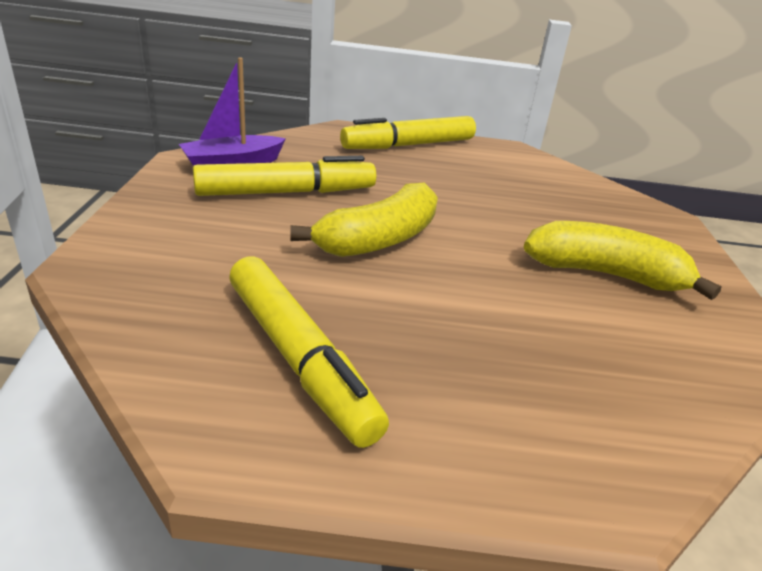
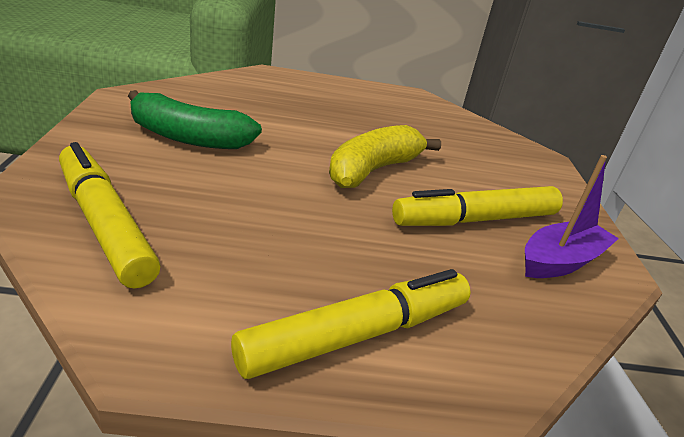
camera: 175 degrees right, 0 degrees up
(298, 357) = (400, 112): yellow marker -> yellow marker (105, 224)
(605, 274) = (189, 137): yellow banana -> green banana

